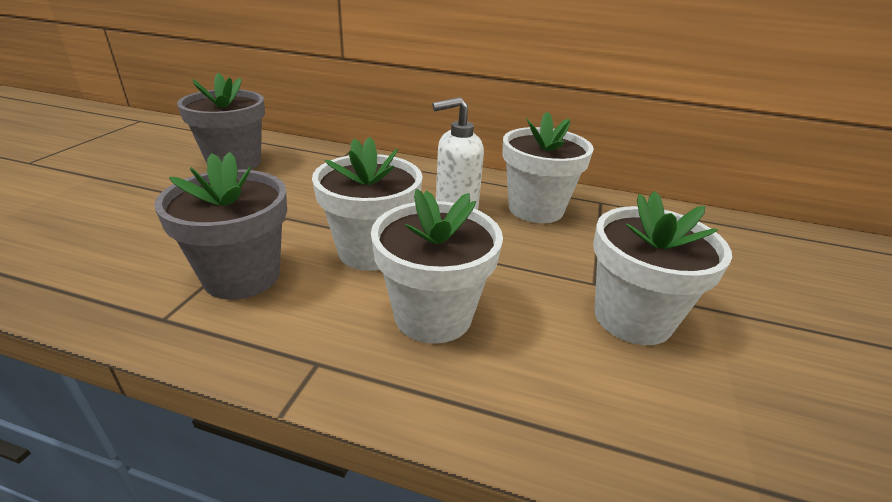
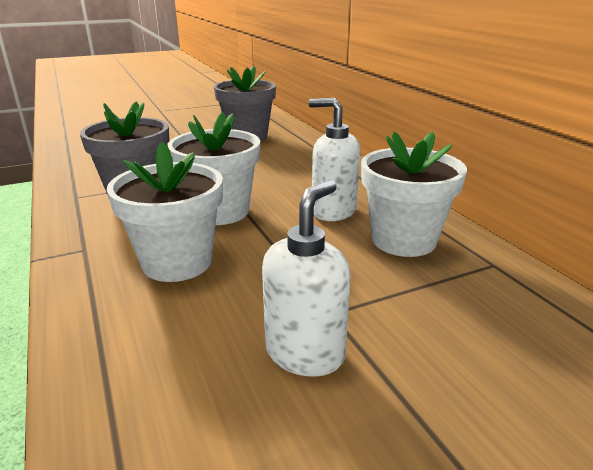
camera: 50 degrees right, 5 degrees down
(632, 318) = (305, 353): white flower pot -> white soap dispenser

